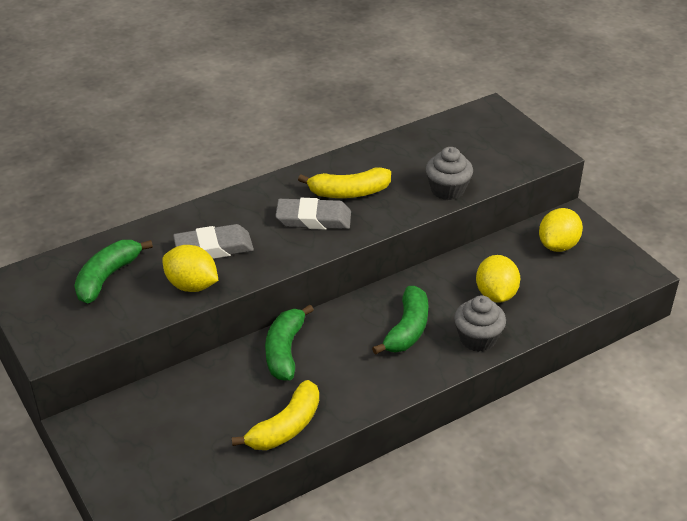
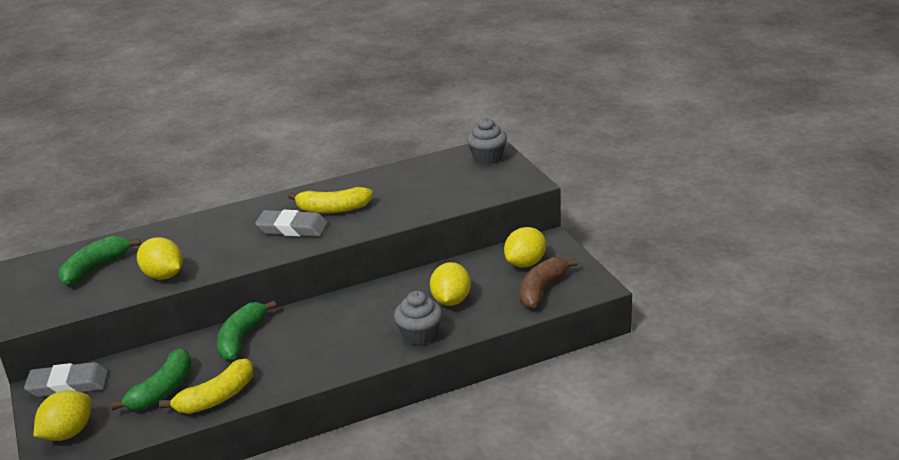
camera: 10 degrees right, 10 degrees down
(135, 480) = (68, 433): none -> yellow lemon
(214, 247) = (196, 248): grey eraser -> grey eraser (68, 385)
(407, 329) = (358, 325): green banana -> green banana (162, 390)
(447, 190) = (422, 208): grey cupcake -> grey cupcake (487, 157)
(586, 278) = (541, 290): none -> brown banana

